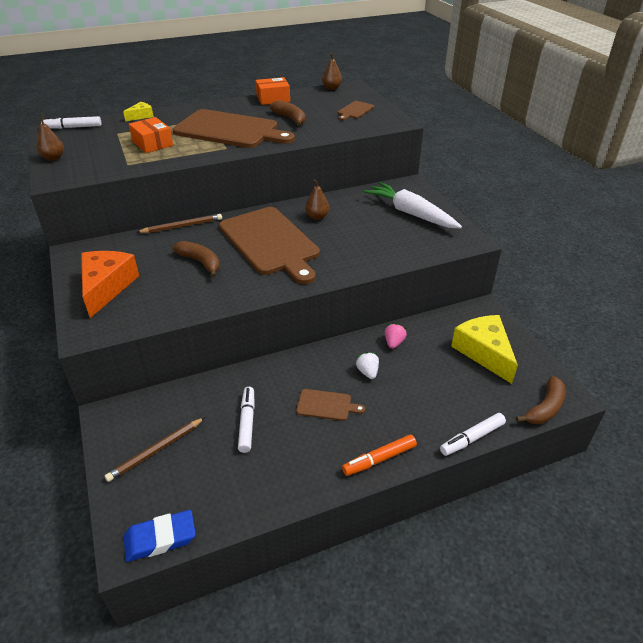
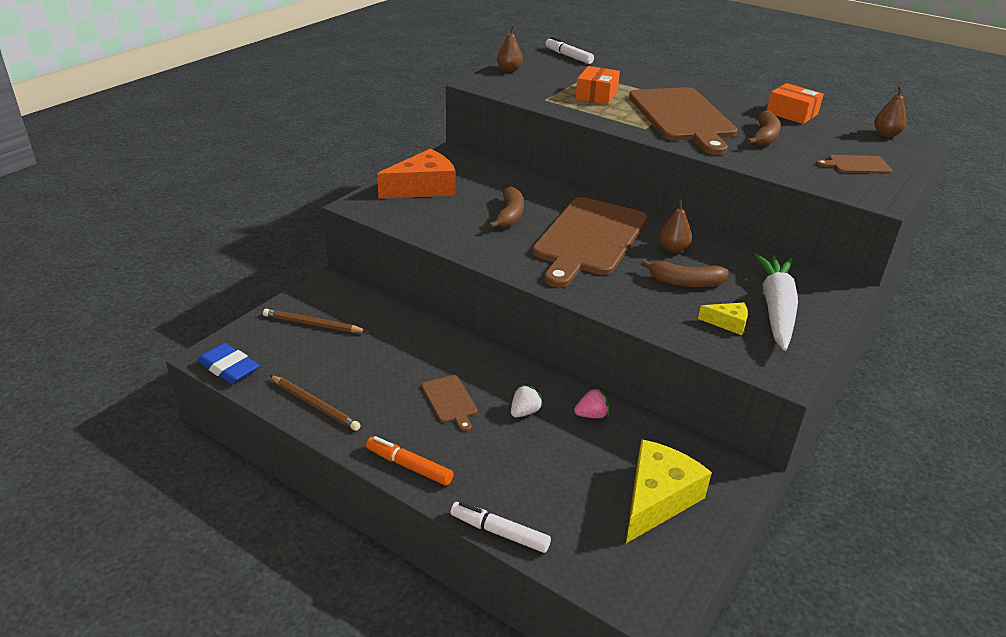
camera: 55 degrees right, 5 degrees down
(141, 116) = (636, 72): yellow cheese -> yellow cheese (728, 323)
(182, 226) = (551, 184): brown pencil -> brown pencil (314, 405)
(247, 422) = (384, 359): white marker -> none
(545, 408) = (612, 590): brown banana -> brown banana (685, 282)

